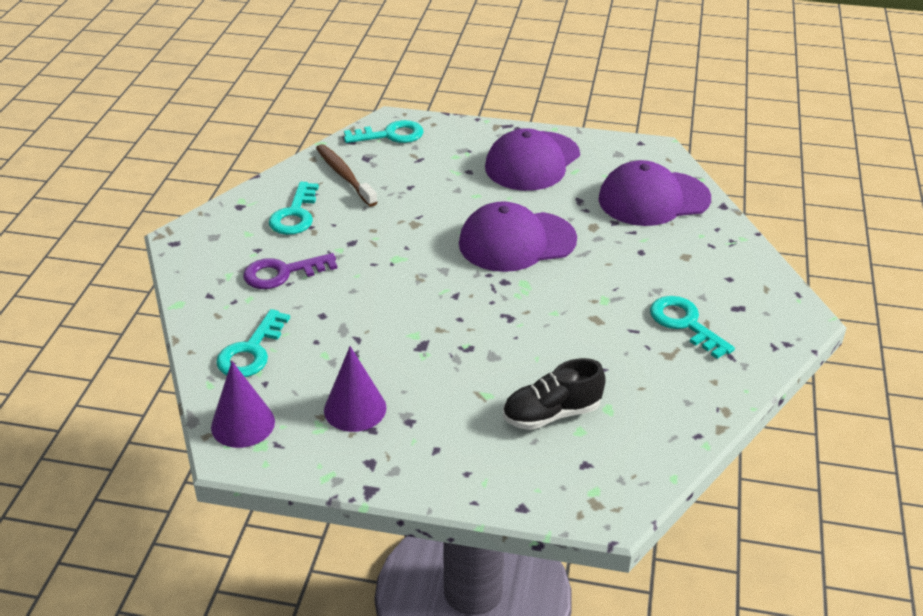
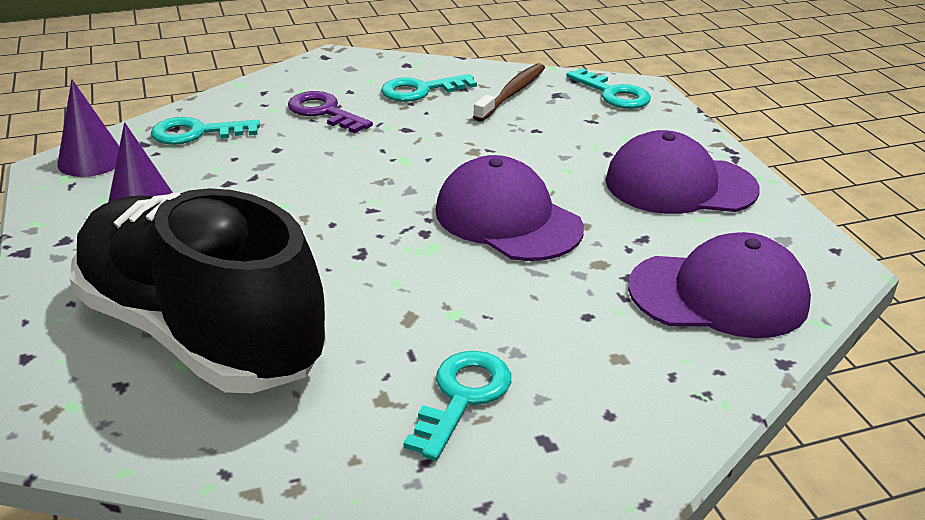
camera: 60 degrees right, 5 degrees down
(551, 414) = (201, 333): black shoe -> black shoe, size x2.31
(653, 199) = (718, 295): purple cap -> purple cap turned 135 degrees clockwise

